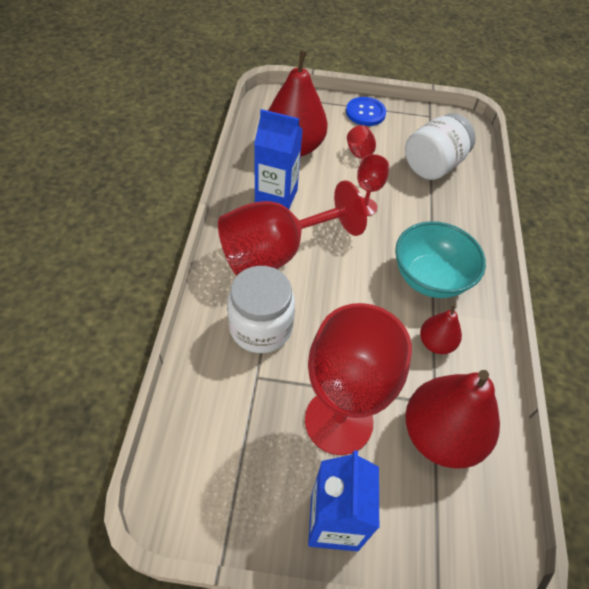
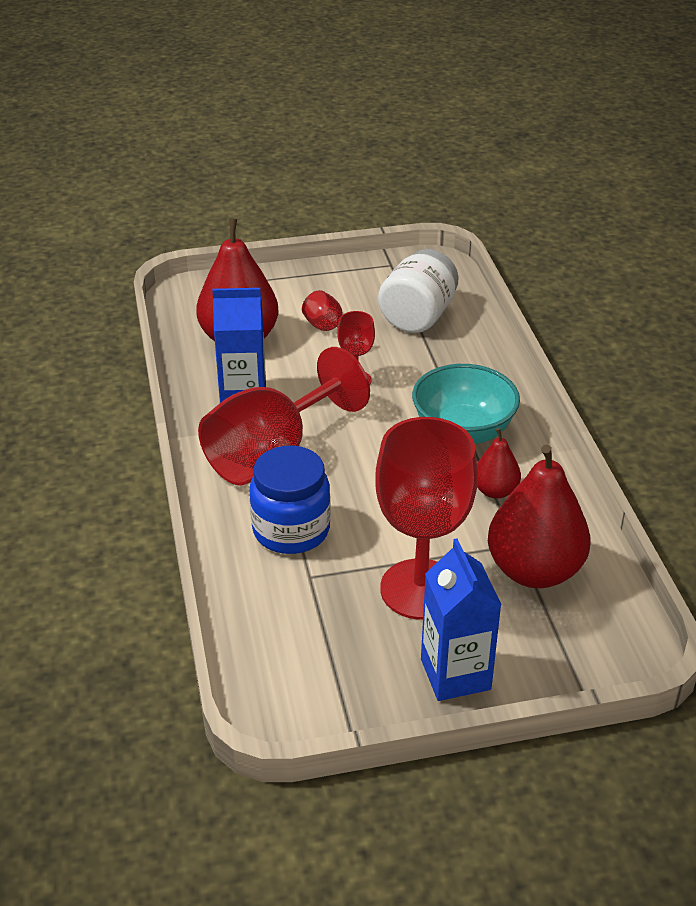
camera: 15 degrees left, 15 degrees down
(261, 327) = (291, 530): white jar -> blue jar
(365, 113) = (310, 280): blue button -> none

